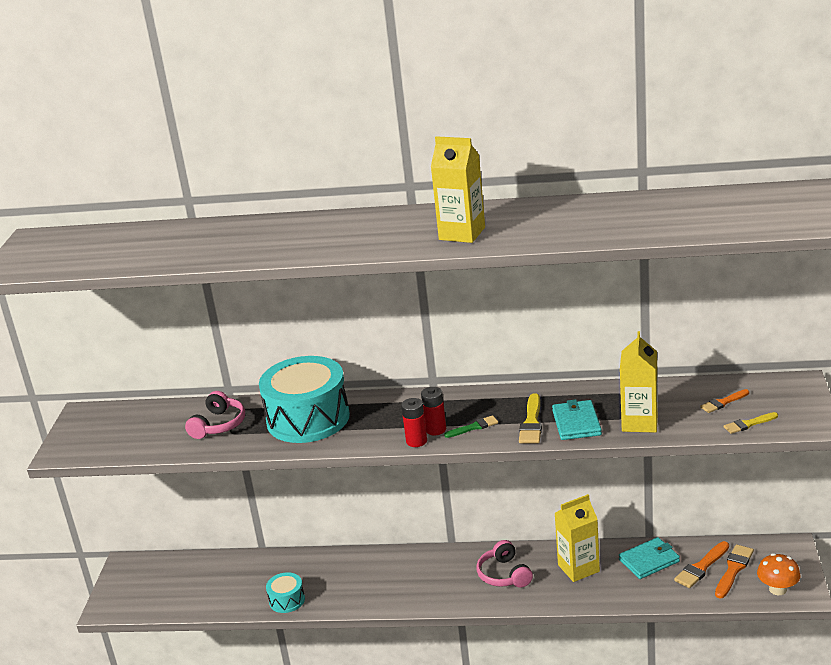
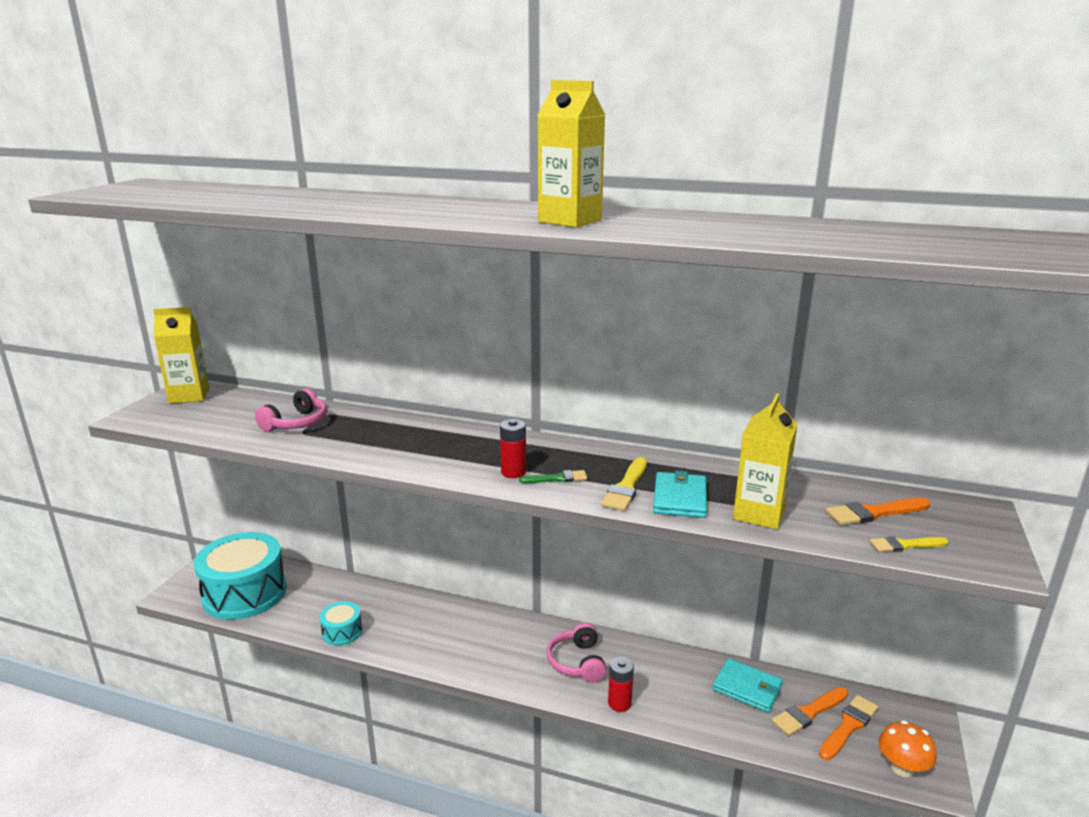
camera: 10 degrees right, 5 degrees down
(308, 419) = (387, 435): turquoise drum -> turquoise drum (245, 593)
(416, 441) = (485, 479): red battery -> red battery (619, 703)
(578, 568) = (662, 676): yellow carton -> yellow carton (189, 396)
(649, 560) = (747, 688): turquoise wallet -> turquoise wallet turned 45 degrees clockwise
(723, 402) = (874, 513): orange brush -> orange brush, size x1.52

